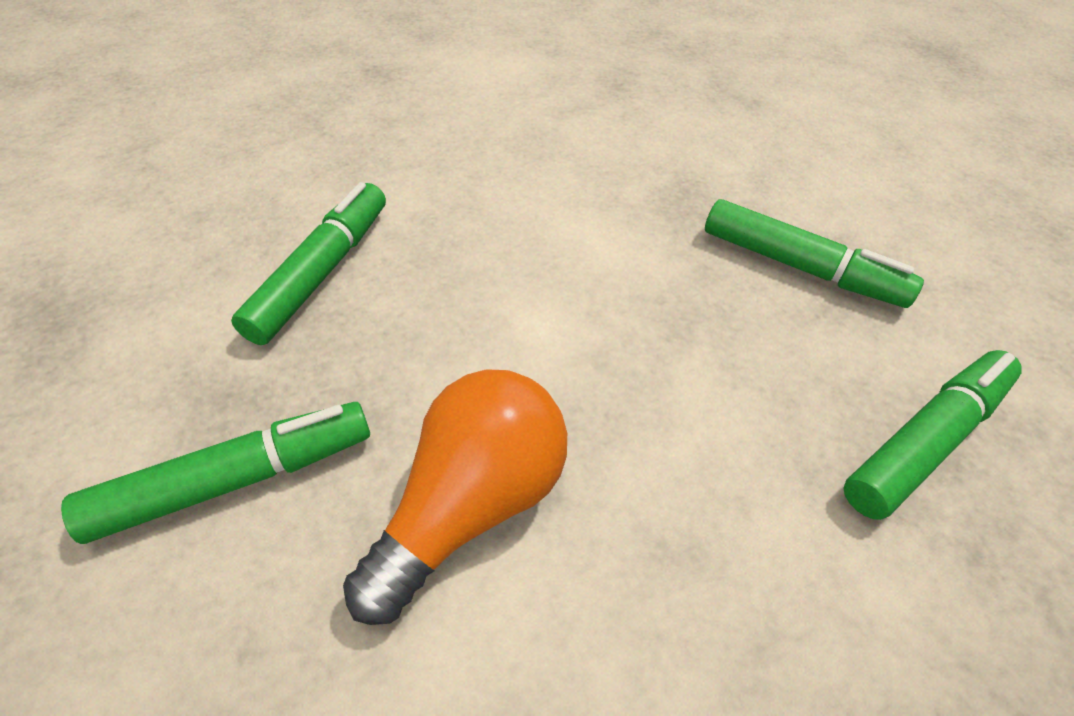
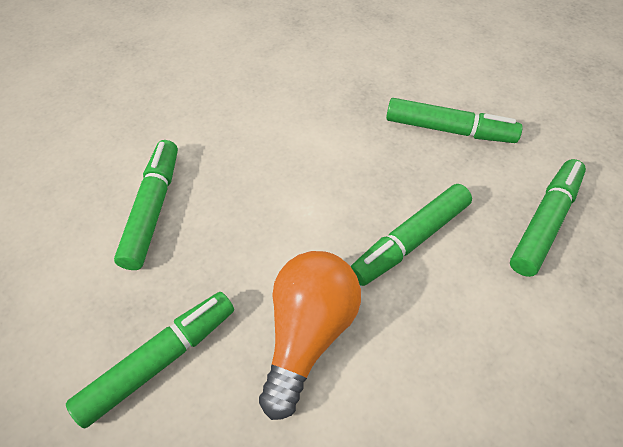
camera: 15 degrees left, 5 degrees up
(685, 410) = (410, 240): none -> green marker

